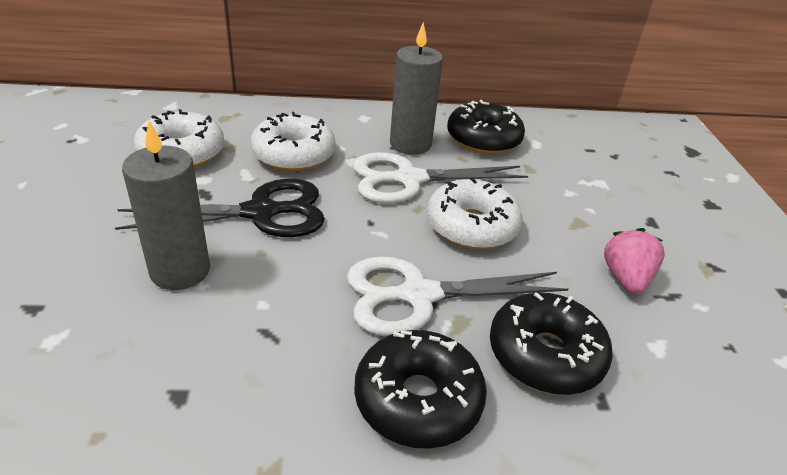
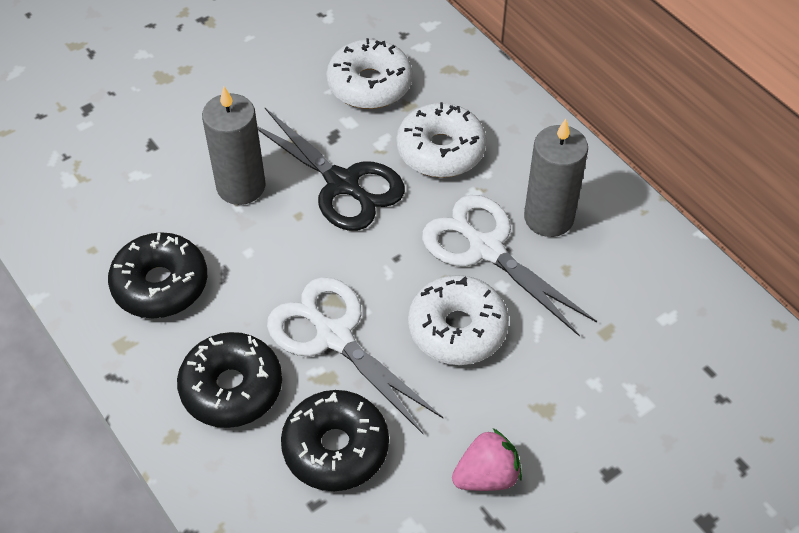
camera: 60 degrees right, 15 degrees up
(483, 139) = (624, 269): black donut -> black donut (160, 285)

